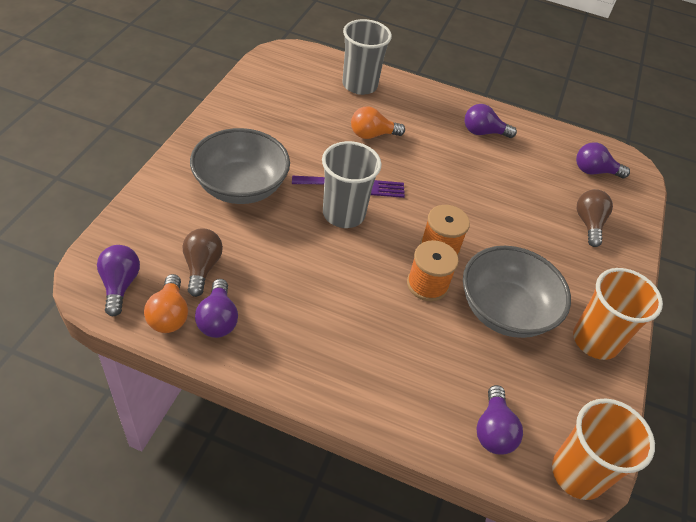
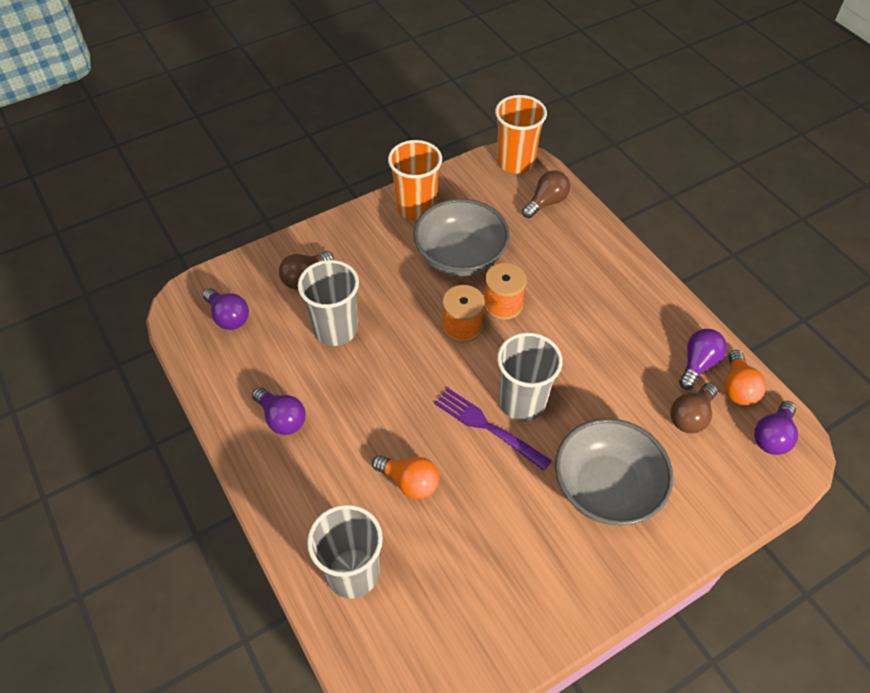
camera: 135 degrees left, 5 degrees up
(169, 315) = (737, 388): orange light bulb -> orange light bulb turned 150 degrees clockwise
(493, 430) = (546, 202): purple light bulb -> brown light bulb
(521, 198) = (336, 329): none -> grey cup

